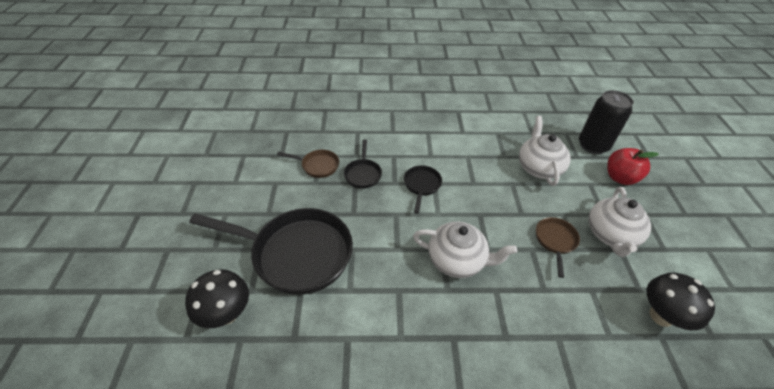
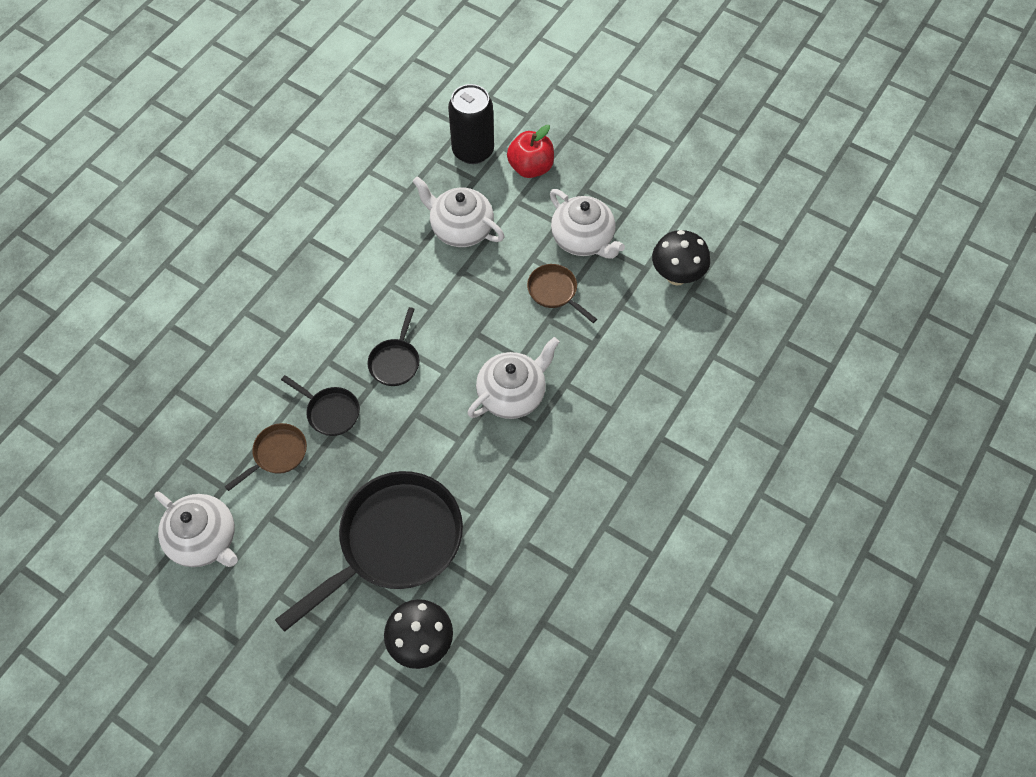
camera: 55 degrees left, 15 degrees up
(243, 164) = (205, 539): none -> white teapot
(421, 185) = (395, 362): black pan -> black pan turned 120 degrees counterclockwise

